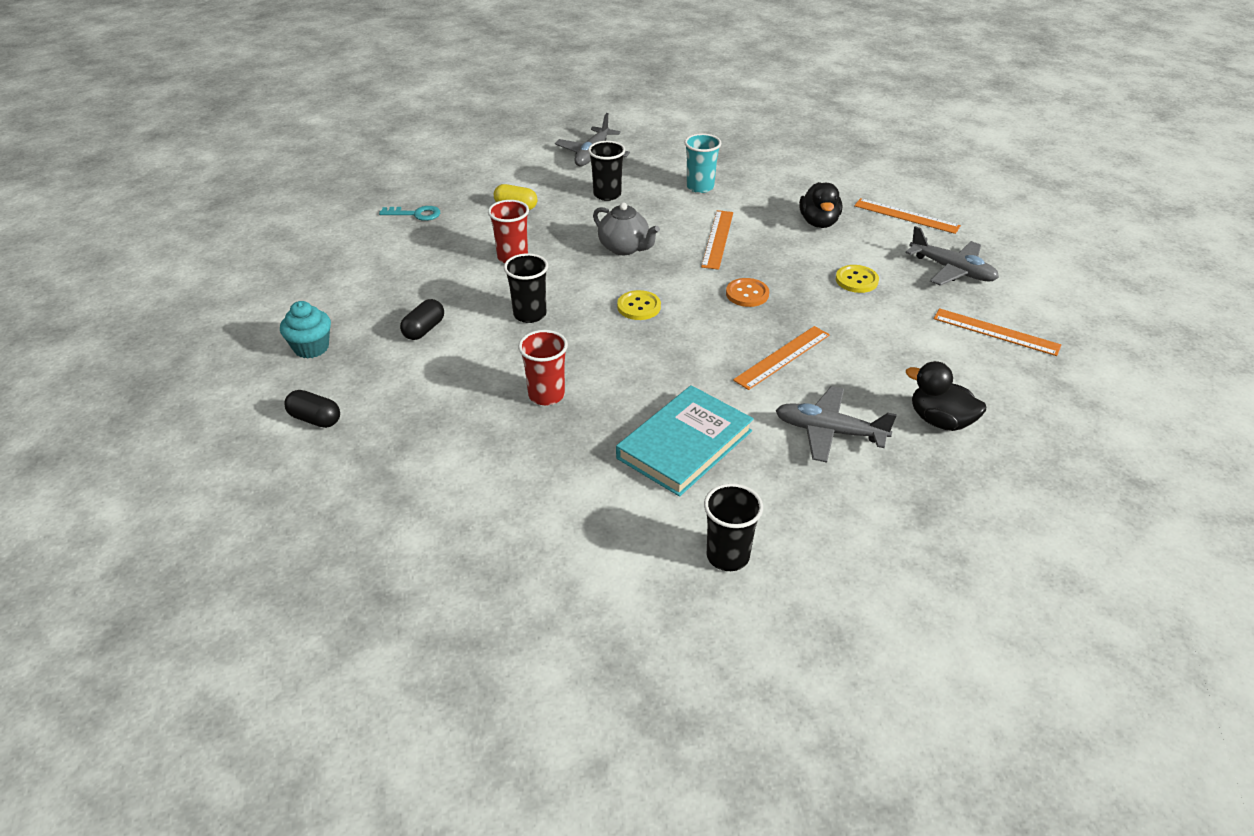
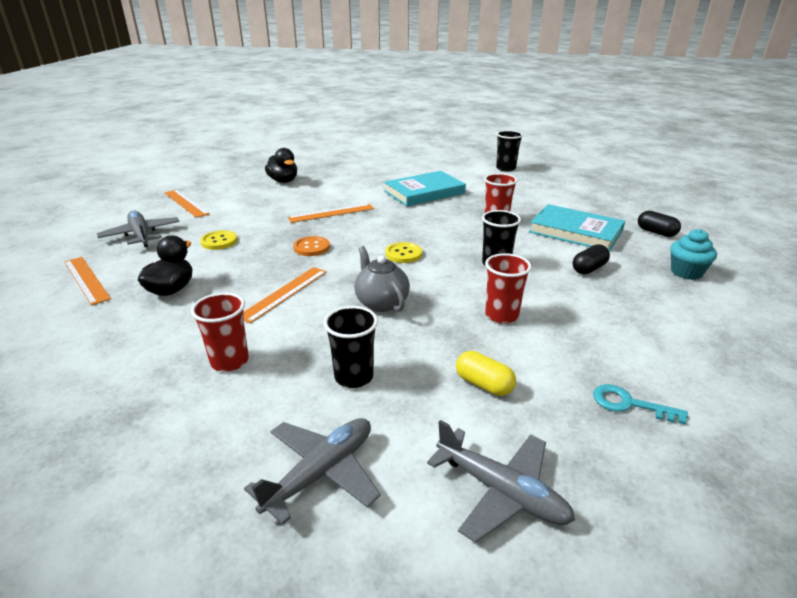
camera: 160 degrees left, 10 degrees down
(432, 394) = (575, 231): none -> turquoise book
(700, 187) = (229, 361): turquoise cup -> red cup
(727, 556) = (431, 165): black cup -> black cup (505, 168)
(829, 432) = (344, 185): grey plane -> grey plane (501, 492)

